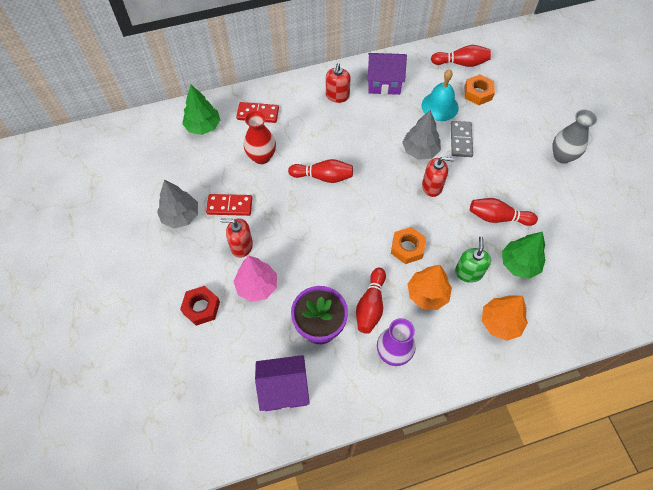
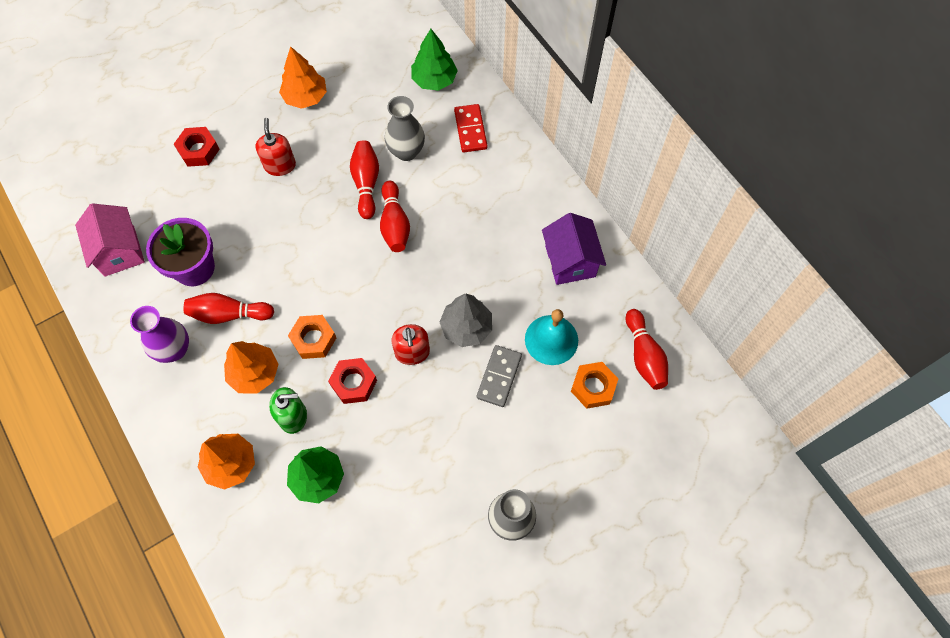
camera: 75 degrees right, 5 degrees up
(180, 216) = (305, 97): grey tree -> orange tree
(229, 206) = (329, 139): red domino -> none
(257, 286) = (233, 194): pink tree -> none
(261, 157) = (406, 151): red vase -> grey vase
(284, 389) = (119, 251): purple house -> pink house
(337, 96) = (528, 210): red soap dispenser -> none
(449, 227) = (354, 383): none -> red nut
(461, 140) = (499, 377): grey domino -> grey domino turned 60 degrees counterclockwise
(498, 217) = (383, 442): red bowling pin -> red bowling pin (366, 183)

